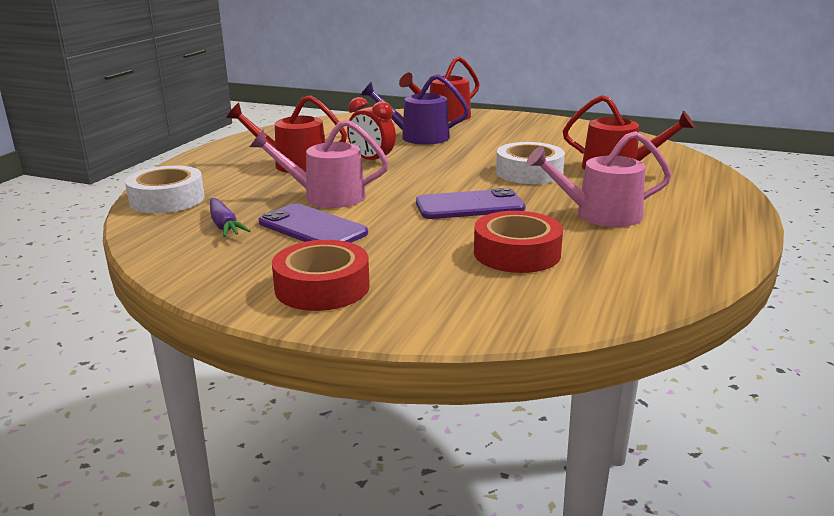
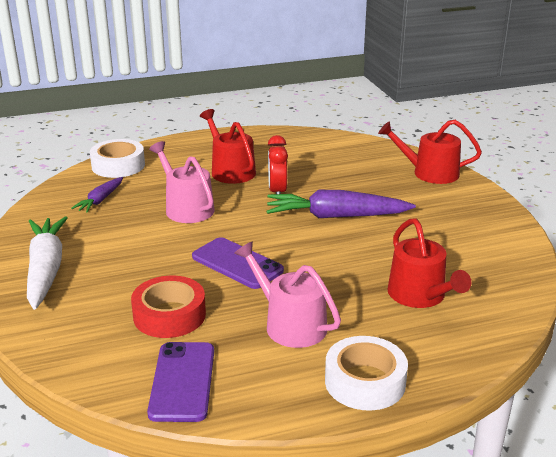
camera: 50 degrees right, 5 degrees up
(312, 228) = (128, 227): purple phone -> purple phone (182, 381)
(322, 287) = (46, 270): red tape -> white carrot
(418, 137) = (359, 185): purple watering can -> none
(454, 156) = (336, 216): none -> purple carrot
(529, 172) = (345, 260): white tape -> white tape (365, 382)

